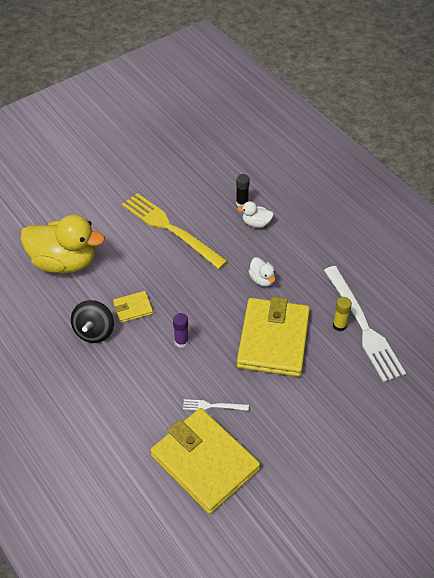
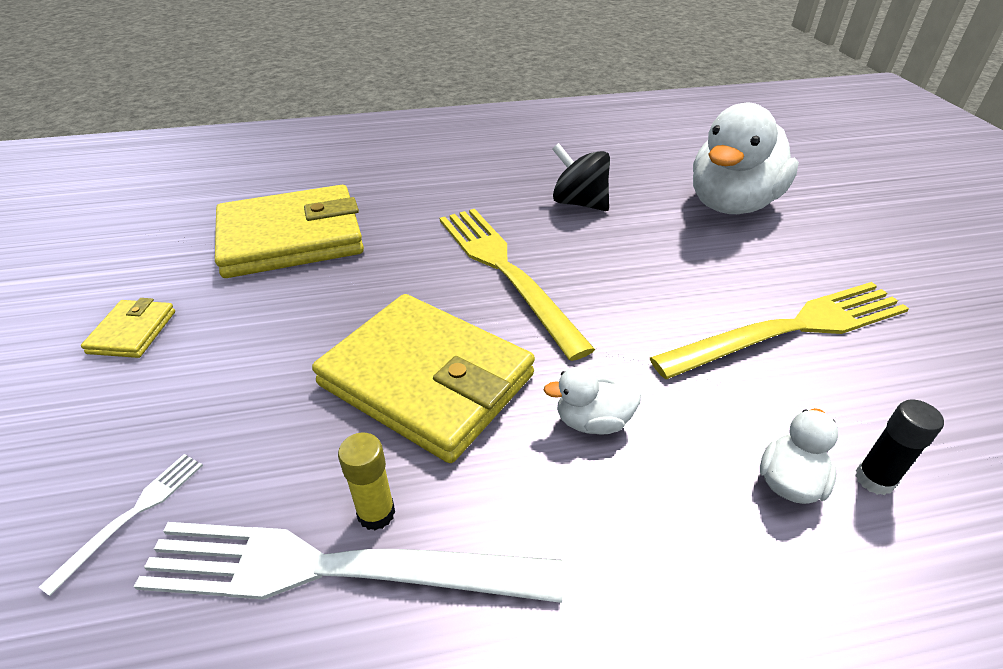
camera: 115 degrees right, 10 degrees down
(64, 262) = (731, 204): yellow duck -> white duck
(133, 308) = (604, 242): yellow wallet -> yellow wallet (132, 332)
(181, 342) = (505, 271): purple glue stick -> yellow fork
(213, 406) = (365, 268): white fork -> white fork (133, 515)

